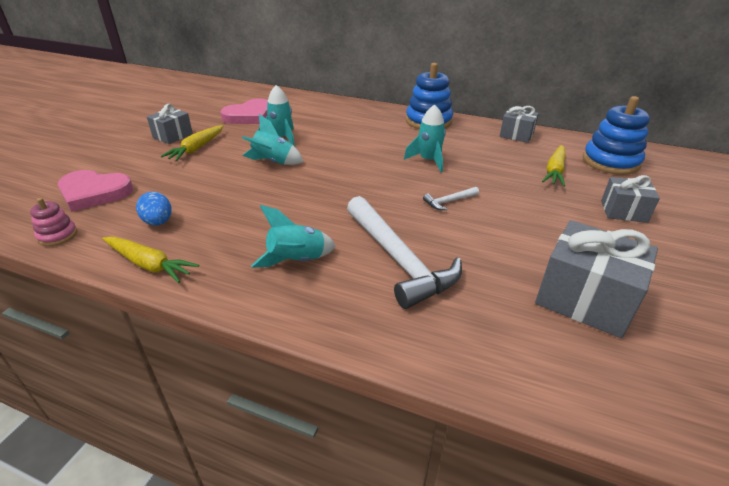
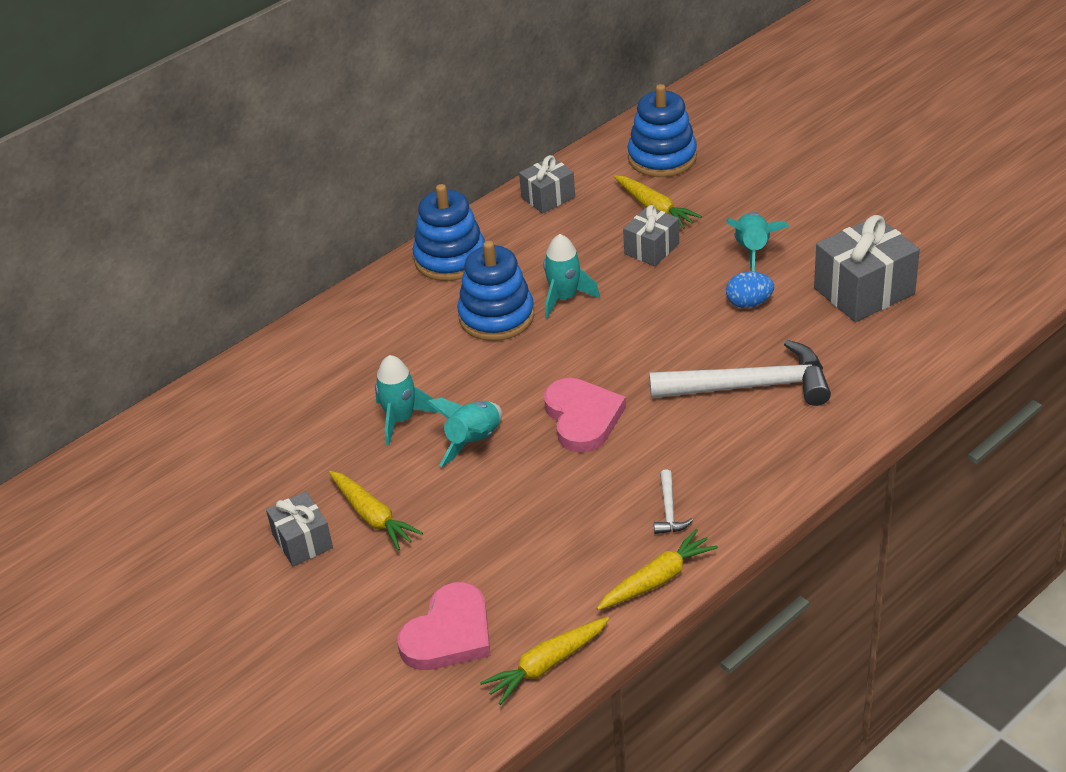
camera: 60 degrees left, 5 degrees up
(57, 235) = (546, 665): pink stacking toy -> yellow carrot
(158, 222) = (569, 568): blue egg -> blue egg (749, 303)
(249, 116) = (286, 442): pink heart -> pink heart (582, 418)
(297, 261) = (713, 460): turquoise rocket -> turquoise rocket (753, 250)
(391, 144) = (496, 316): none -> blue stacking toy
(449, 201) = (668, 314): white hammer -> white hammer (669, 510)
(623, 211) = (758, 201): grey gift -> grey gift (651, 249)

